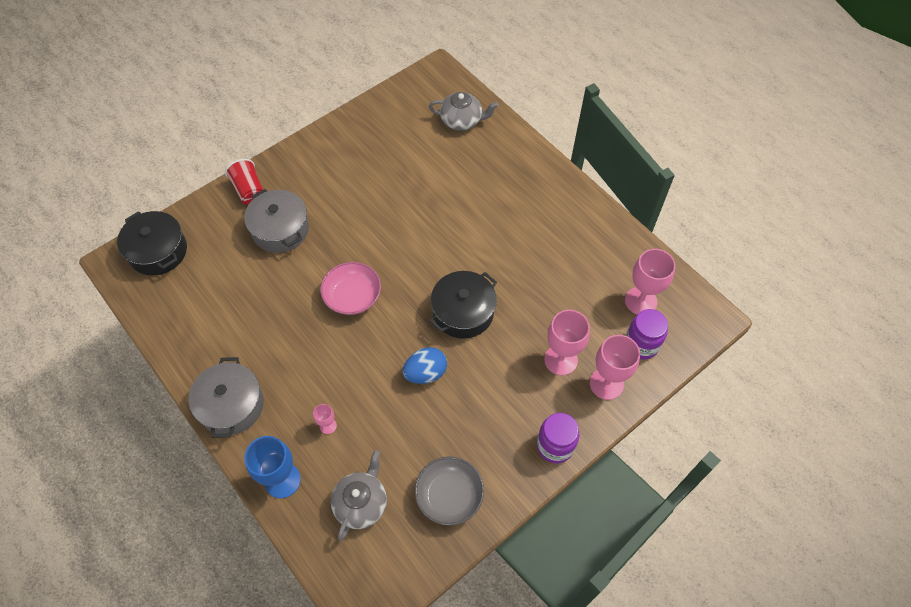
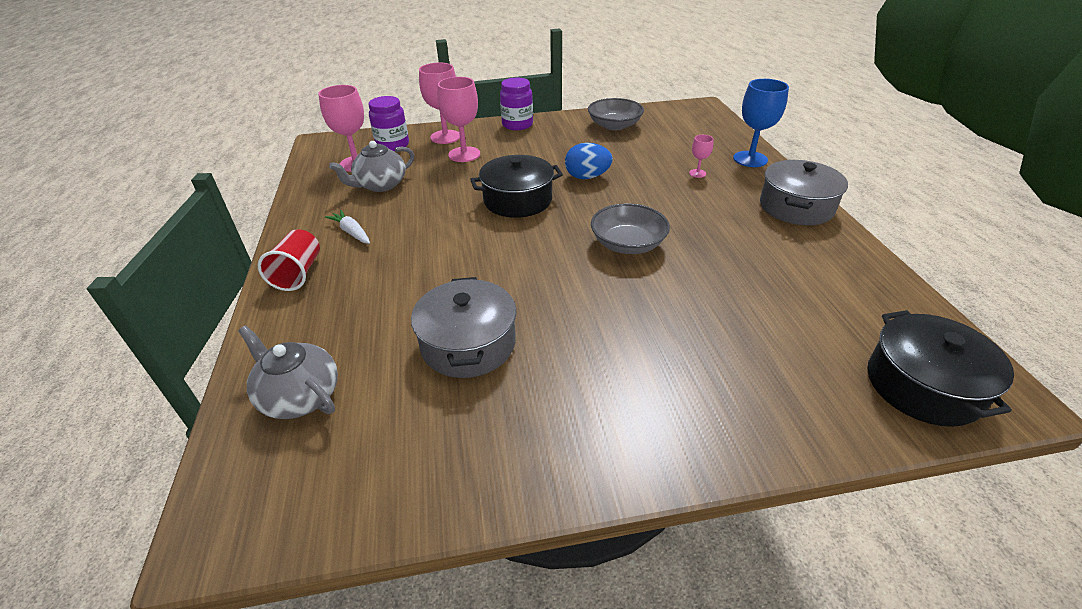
camera: 150 degrees left, 20 degrees down
(249, 190) = (742, 427): red cup -> red cup (298, 273)
(280, 229) = (698, 344): grey pot -> grey pot (468, 344)
(352, 296) = (627, 244): pink bowl -> grey bowl
(361, 503) = (685, 137): grey teapot -> grey teapot (380, 185)
(552, 224) = (352, 232): none -> white carrot

